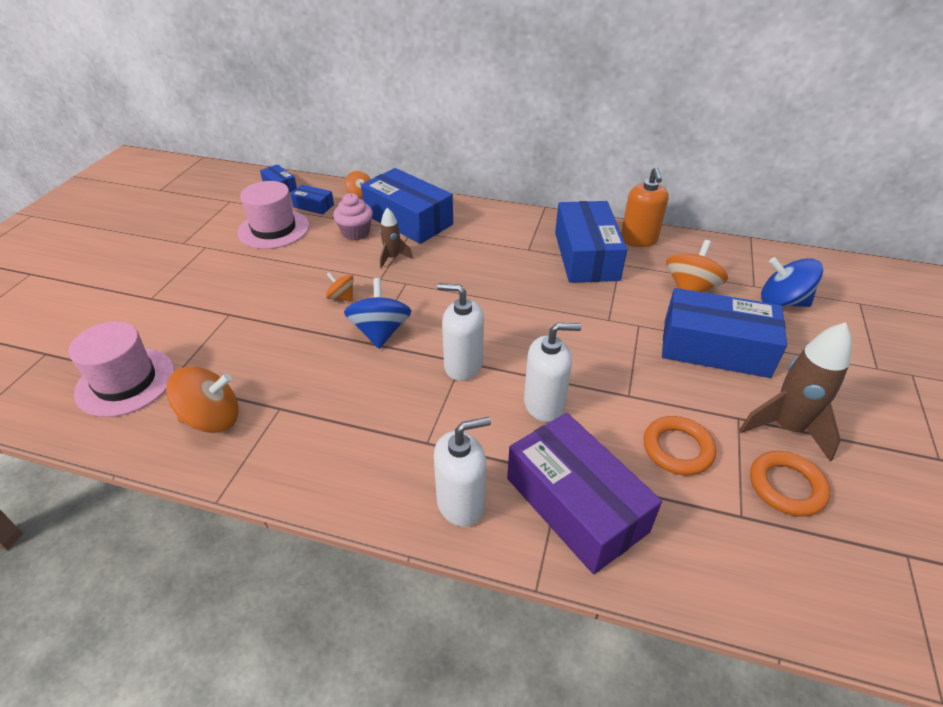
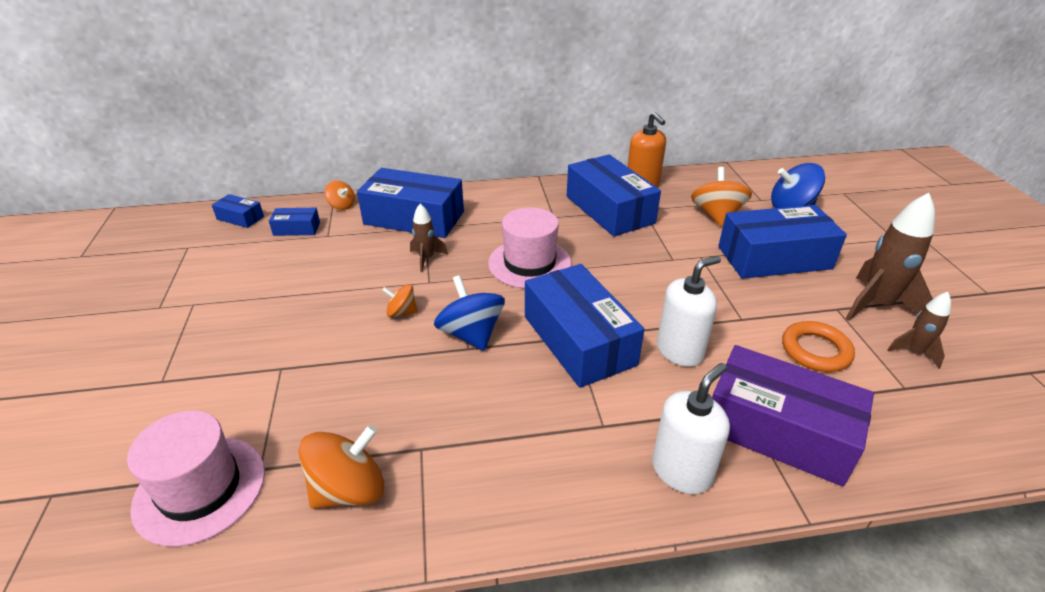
camera: 25 degrees left, 5 degrees down
(274, 229) = (267, 263): pink hat -> pink hat (529, 263)
(356, 233) = (367, 244): pink cupcake -> none
(463, 365) = (578, 340): white soap dispenser -> blue box
(786, 486) = (914, 351): orange ring -> brown rocket

